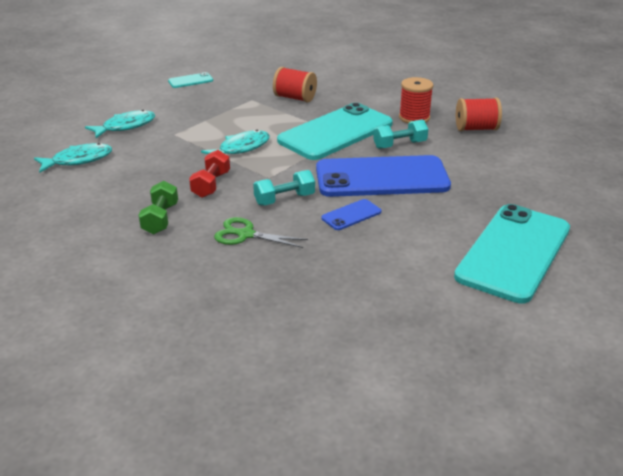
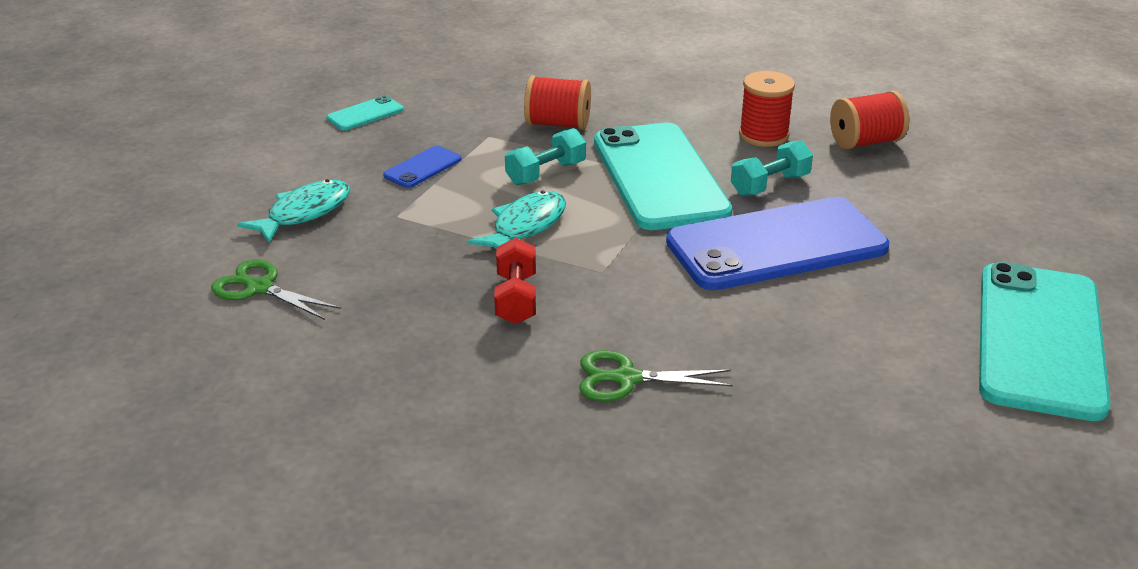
camera: 15 degrees left, 0 degrees up
(78, 160) = (260, 288): turquoise fish -> green scissors
(160, 219) = (470, 374): green dumbbell -> none
(284, 199) = (650, 306): turquoise dumbbell -> turquoise dumbbell (546, 173)
(335, 132) = (659, 177): turquoise phone -> turquoise phone turned 45 degrees counterclockwise
(351, 215) = (769, 317): blue phone -> blue phone (423, 167)

